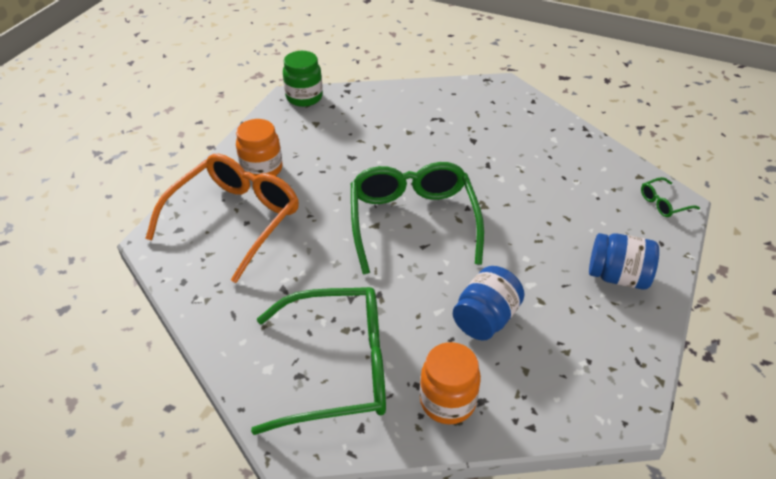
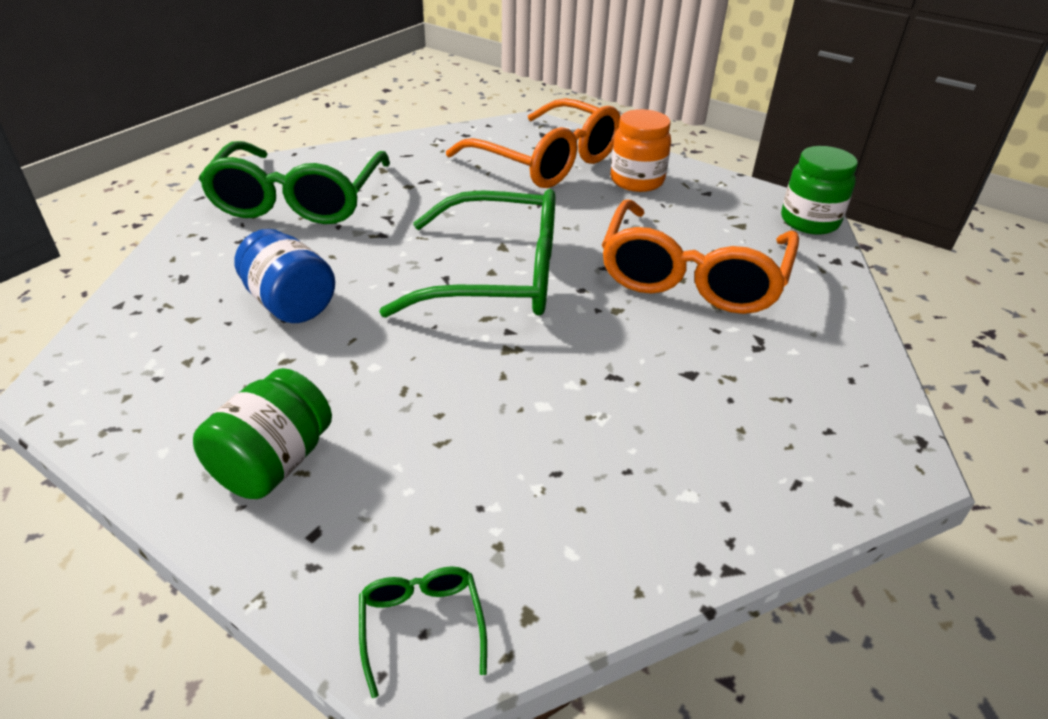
camera: 100 degrees right, 5 degrees down
(382, 141) = (692, 276): none -> orange glasses
(447, 401) = (203, 256): orange jar -> none
(618, 276) = (273, 463): blue jar -> green jar

